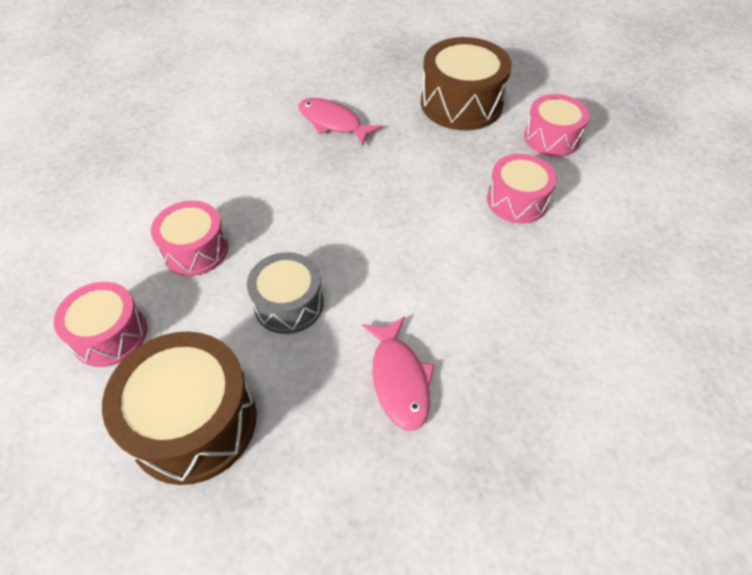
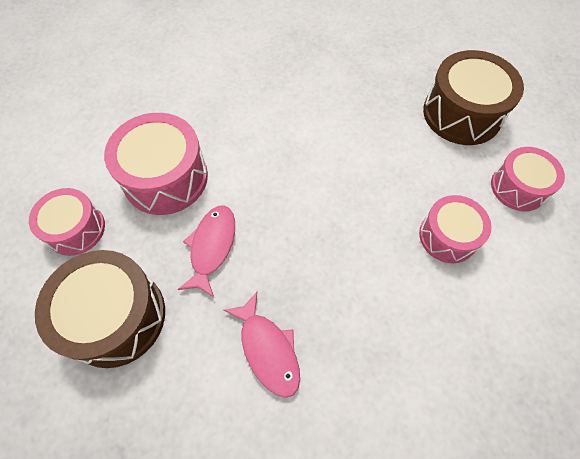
camera: 155 degrees left, 10 degrees up
(288, 304) = (384, 162): grey drum -> none
(399, 379) = (332, 92): pink fish -> pink fish (212, 247)
(517, 200) = (165, 178): pink drum -> pink drum, size x1.57

